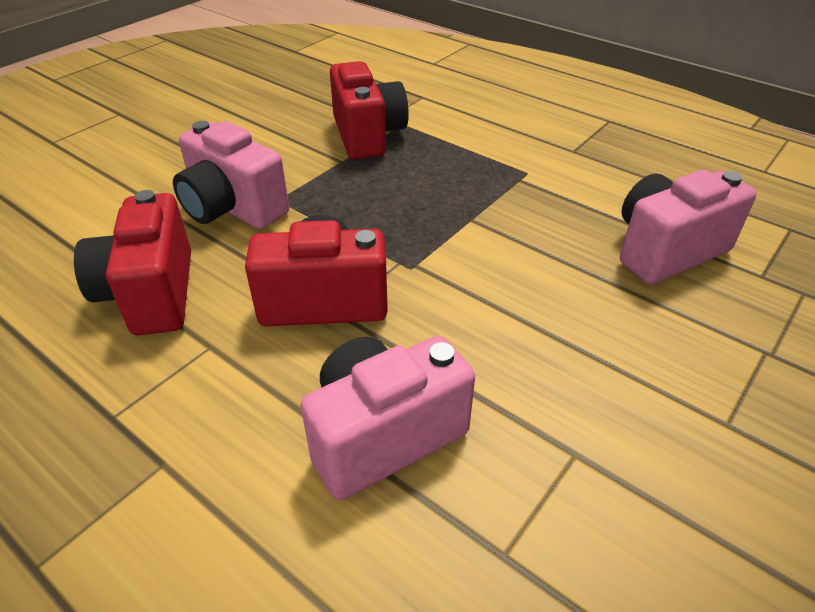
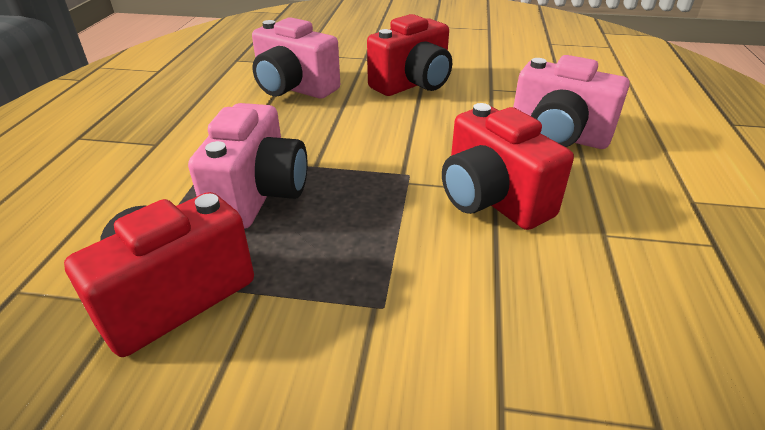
camera: 120 degrees left, 5 degrees down
(151, 294) = (617, 311): red camera -> red camera (413, 84)
(232, 208) = (436, 338): pink camera -> pink camera (259, 195)

